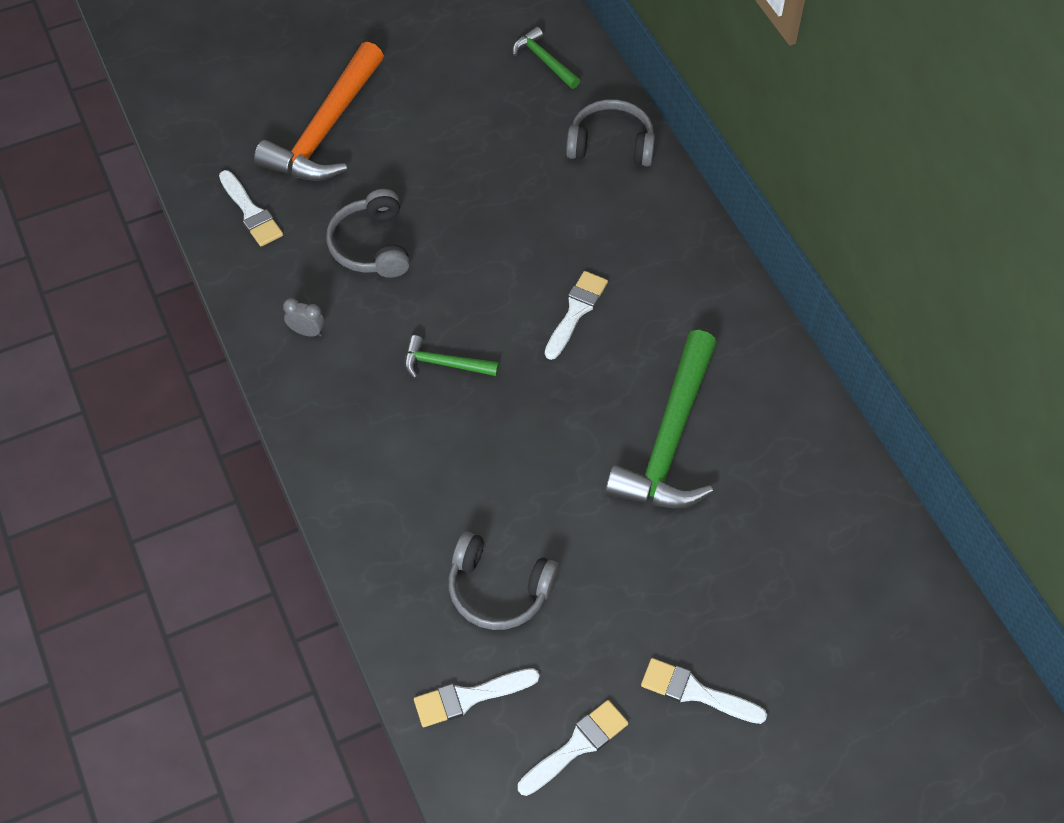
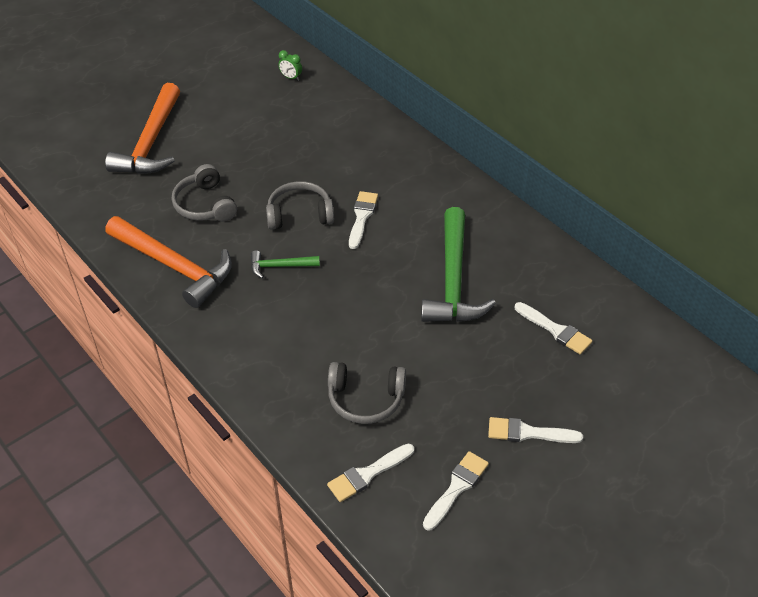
camera: 15 degrees left, 10 degrees down
(251, 212) = (111, 201): white brush -> white brush (555, 330)
(307, 332) = (174, 266): grey clock -> orange hammer
(544, 60) = (291, 78): green hammer -> green clock
(611, 144) = (352, 117): grey headphones -> grey headphones (299, 214)

